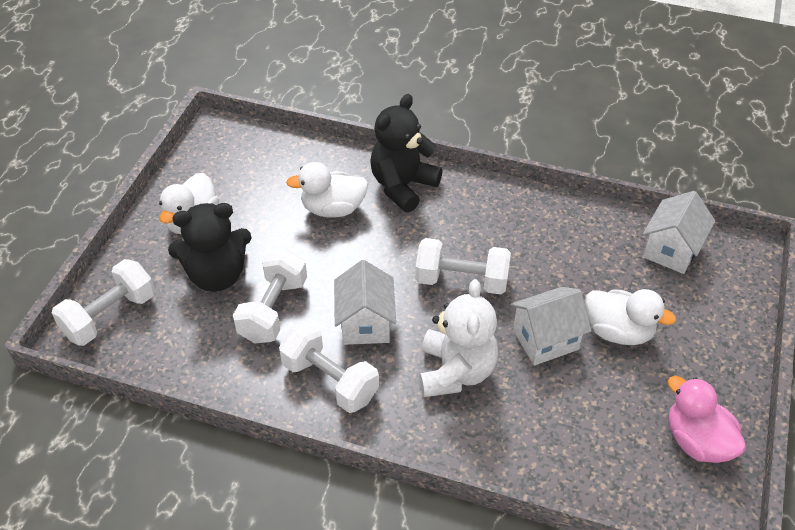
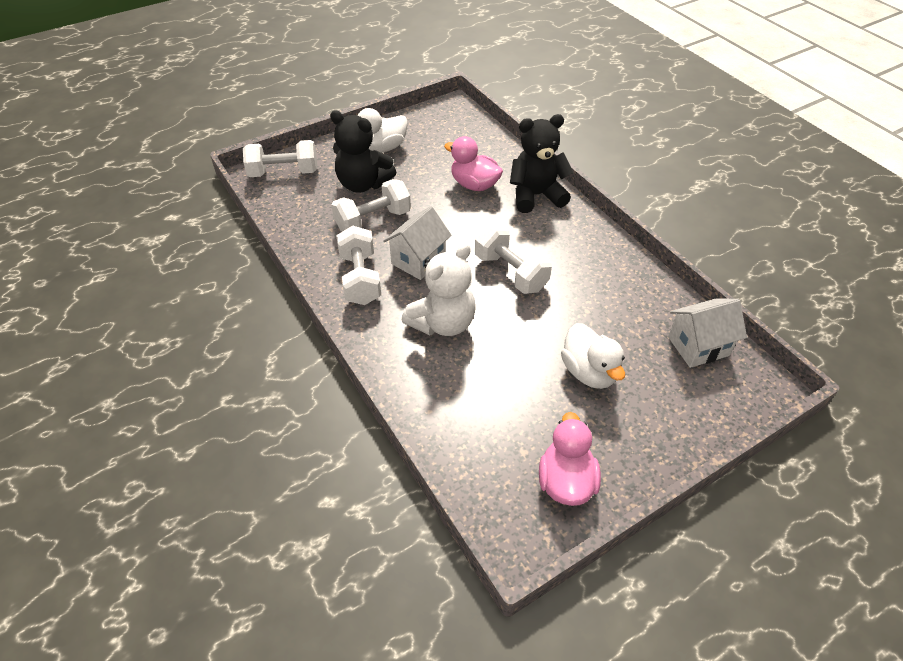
camera: 40 degrees right, 0 degrees up
(333, 209) = (474, 185): white duck -> pink duck
(545, 340) = (527, 343): white house -> none

